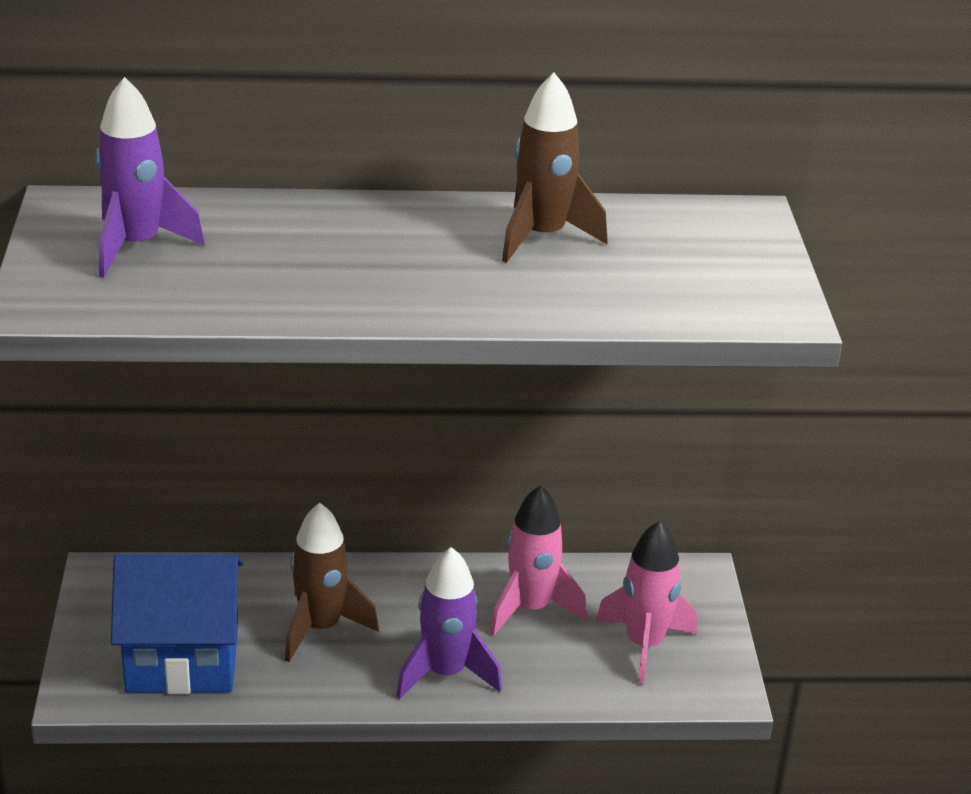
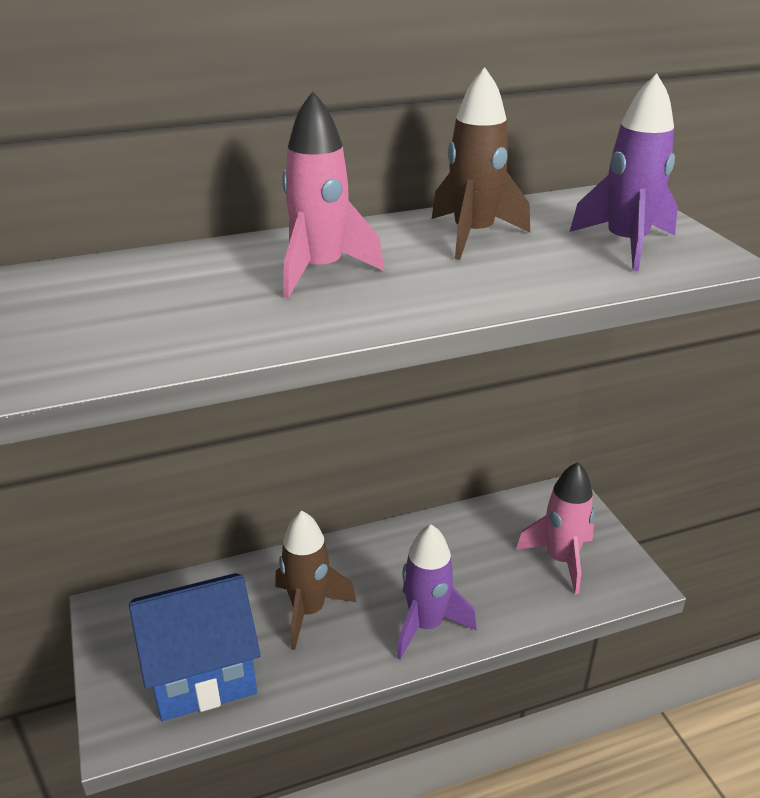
camera: 15 degrees left, 0 degrees up
(136, 246) = (104, 303): purple rocket -> purple rocket (625, 244)
(531, 608) = (463, 551): pink rocket -> pink rocket (320, 271)

